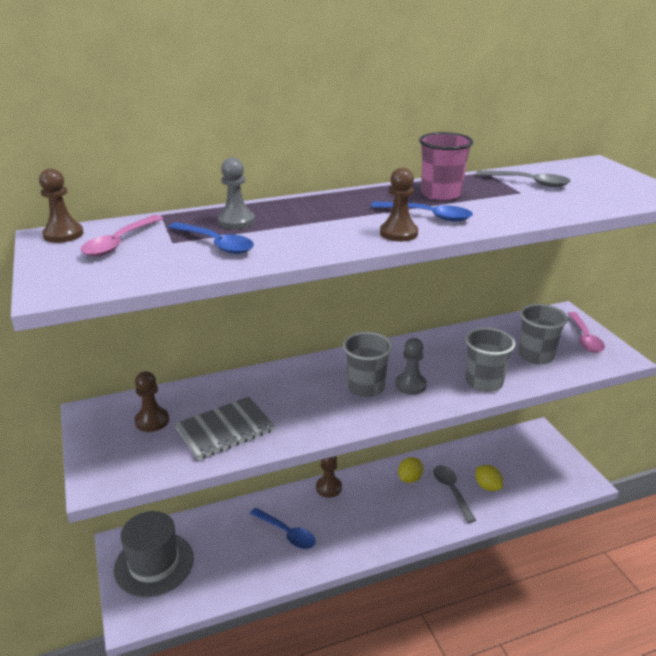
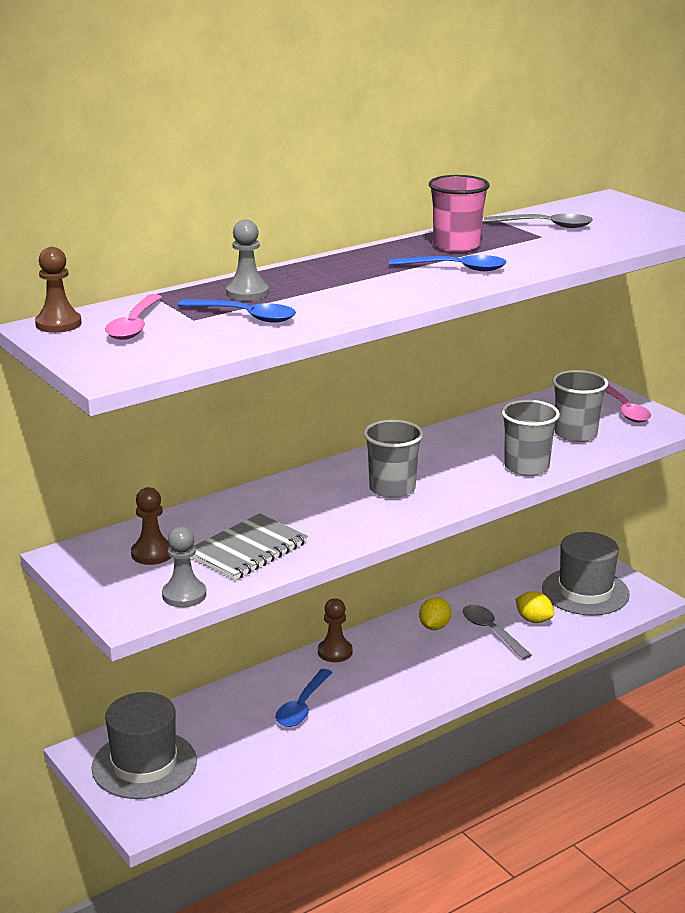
camera: 15 degrees left, 5 degrees down
(287, 533) = (302, 706): blue spoon -> blue spoon turned 90 degrees clockwise
(398, 233) = (435, 288): brown pawn -> none
(410, 385) = (443, 480): grey pawn -> grey pawn (184, 595)
(535, 467) = (585, 592): none -> grey hat

